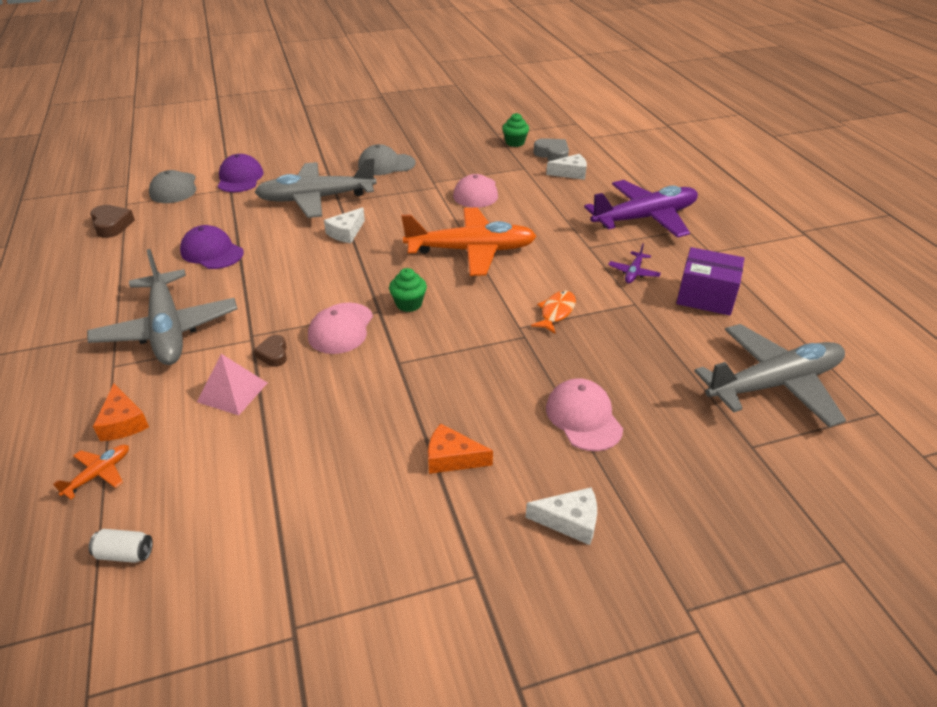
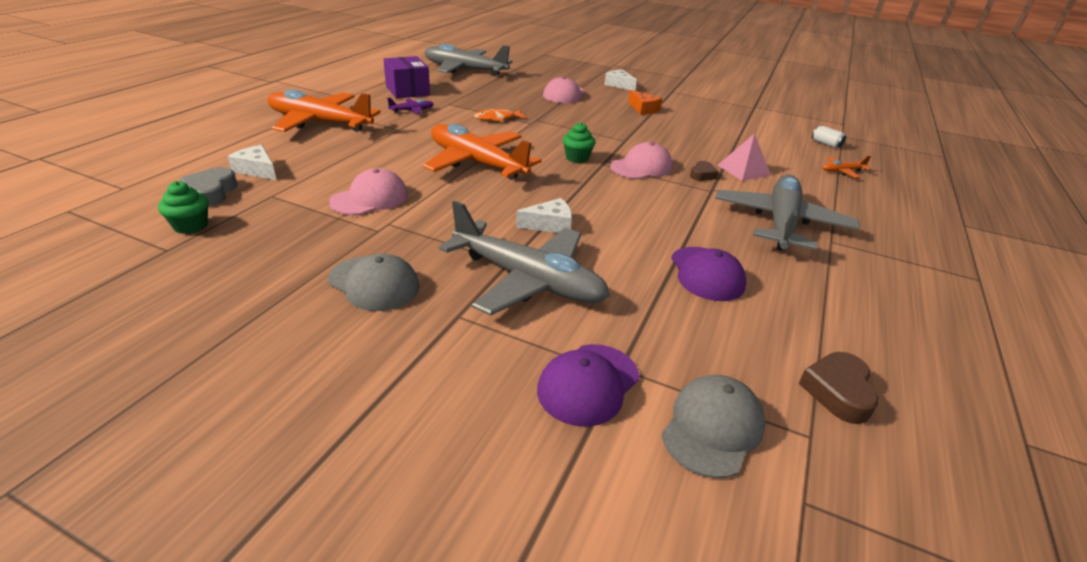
camera: 140 degrees left, 5 degrees down
(123, 422) = (825, 185): orange cheese -> none
(645, 218) = (319, 123): purple plane -> orange plane

